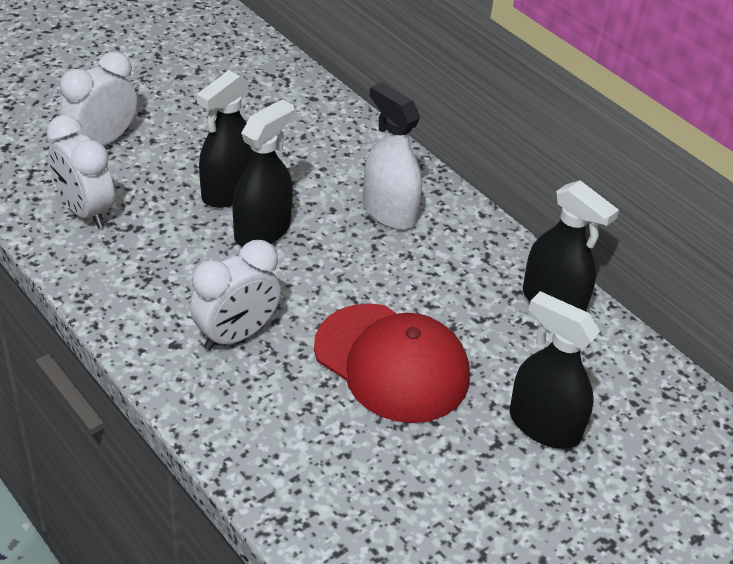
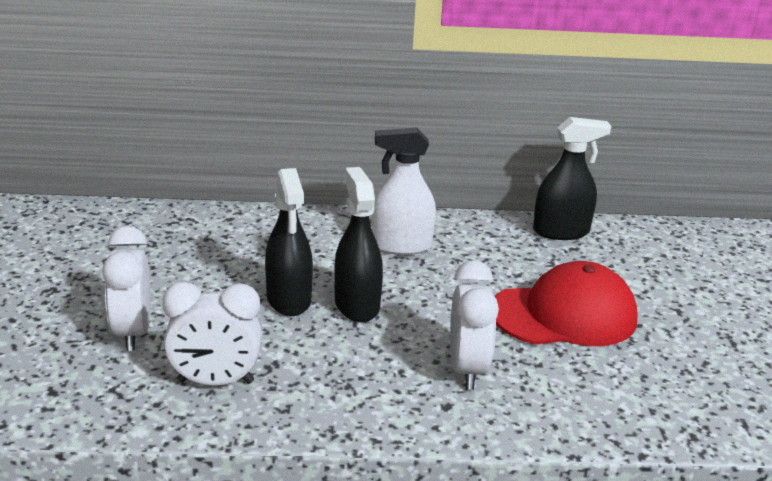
camera: 50 degrees left, 15 degrees down
(544, 425) = (674, 286): black spray bottle -> none

